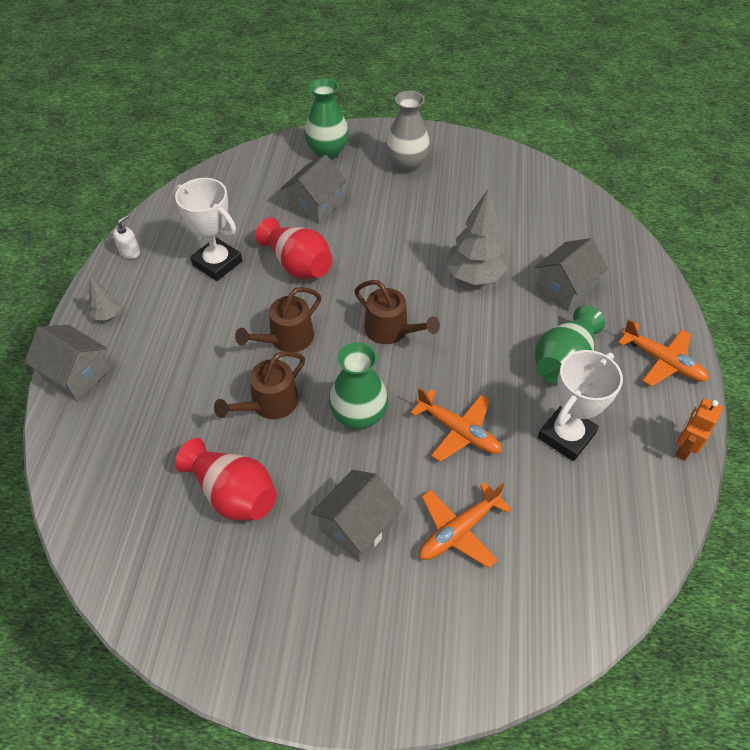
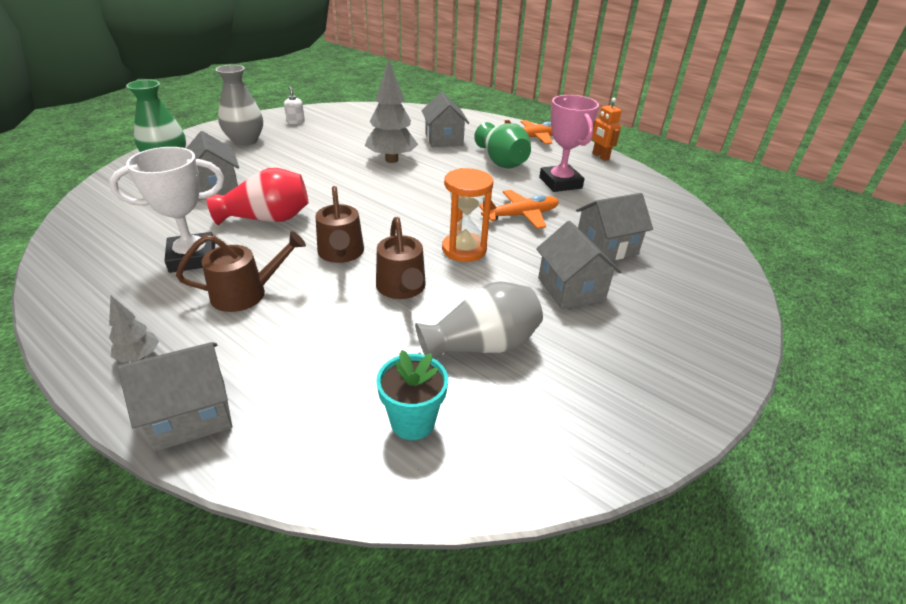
camera: 60 degrees left, 15 degrees down
(130, 252) = (75, 307): white soap dispenser -> white soap dispenser (295, 122)
(130, 491) = (412, 422): none -> turquoise flower pot
(233, 494) = (482, 345): red vase -> grey vase
(358, 416) = (464, 249): green vase -> orange hourglass
(391, 330) = (397, 206): brown watering can -> brown watering can (246, 293)
(459, 530) = (606, 247): orange plane -> grey house
(566, 435) = (560, 183): white trophy -> pink trophy

